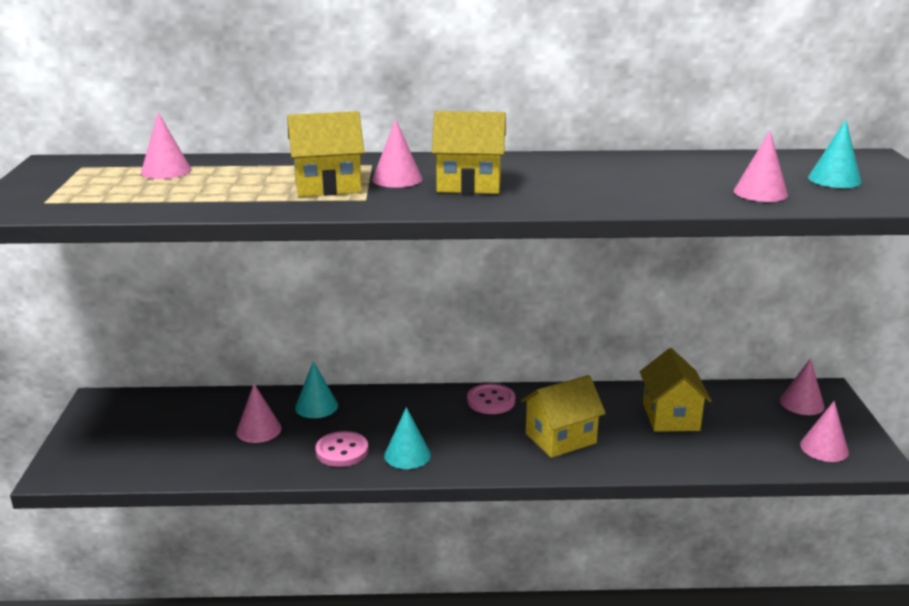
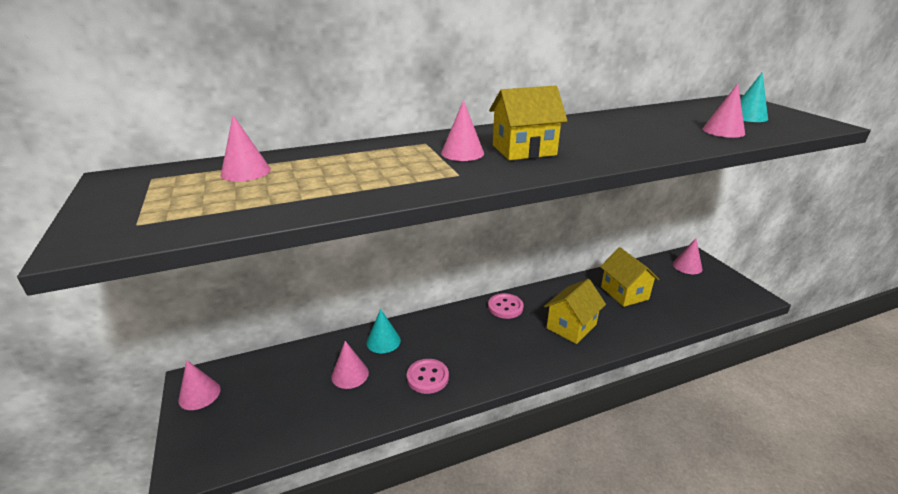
camera: 20 degrees left, 5 degrees up
(328, 186) = (412, 167): yellow house -> none
(407, 455) = (478, 368): turquoise cone -> none
(824, 448) = (724, 295): pink cone -> pink cone (199, 394)

